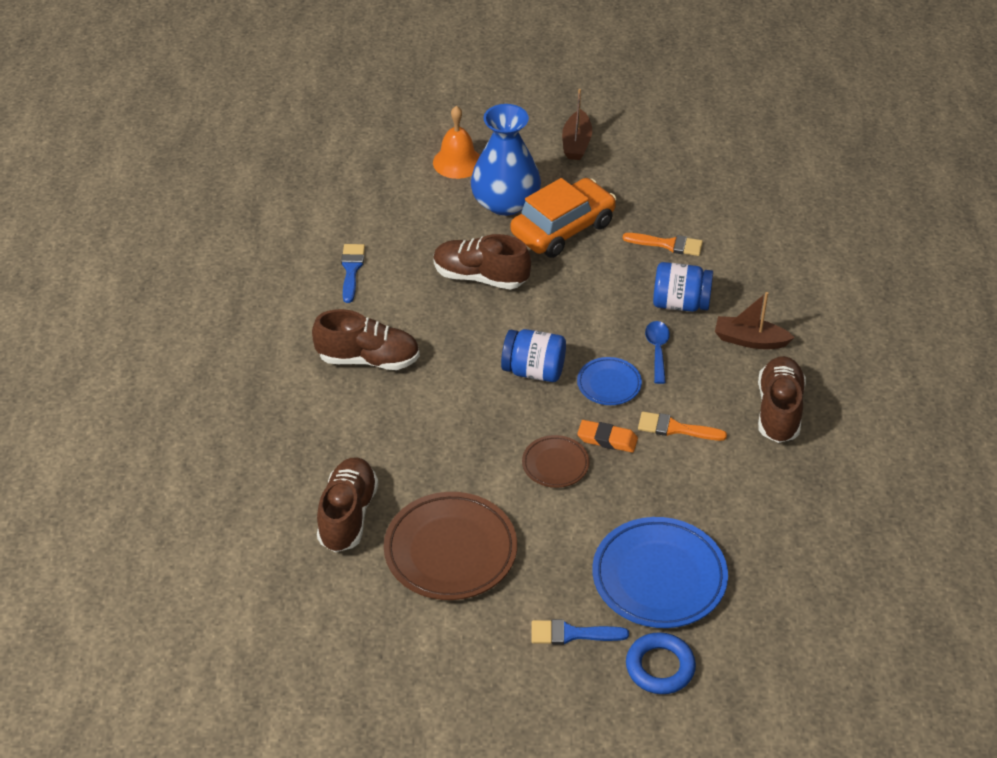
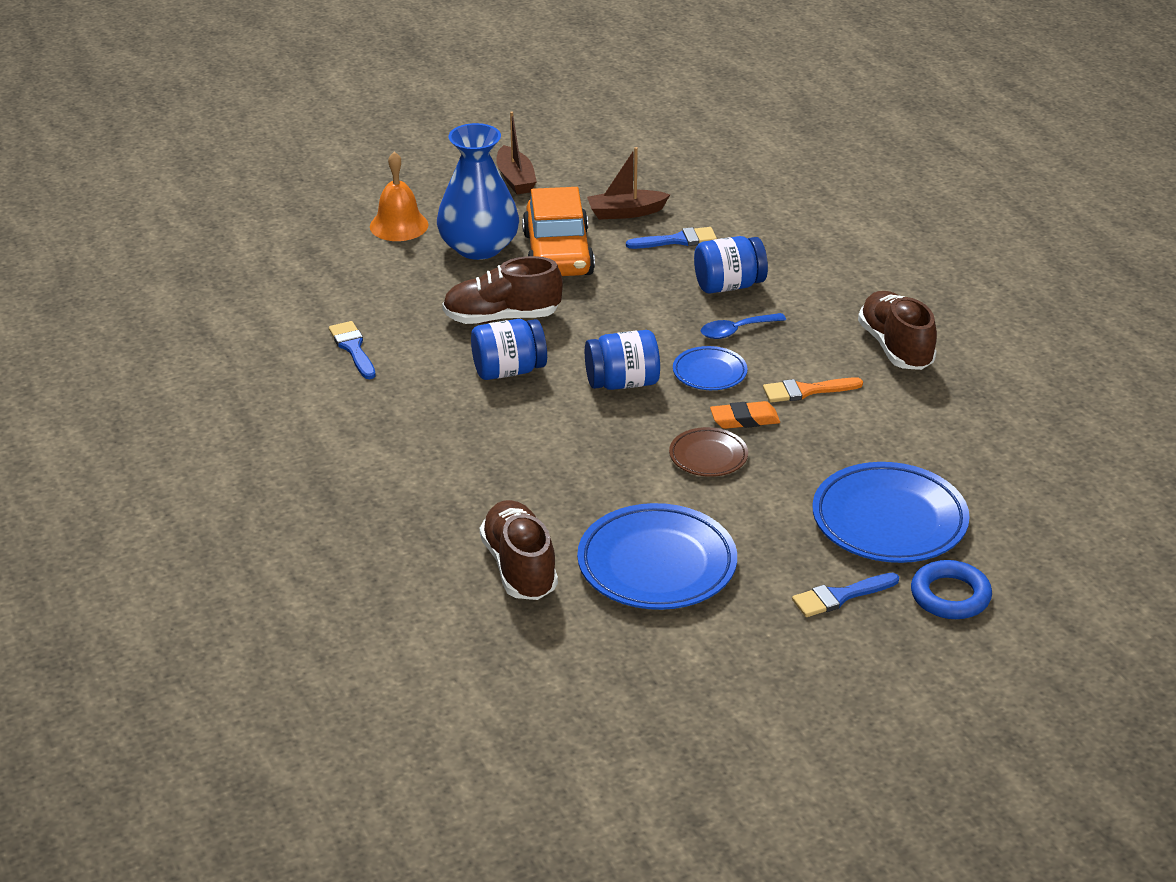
camera: 25 degrees left, 10 degrees down
(368, 359) = (434, 422): brown shoe -> none
(450, 551) = (657, 565): brown plate -> blue plate
(454, 329) = (508, 371): none -> blue jar
(563, 229) = (558, 254): orange car -> orange car turned 150 degrees clockwise
(657, 350) = (736, 331): blue spoon -> blue spoon turned 90 degrees counterclockwise
(668, 244) = (677, 240): orange brush -> blue brush
(750, 340) = (822, 298): brown boat -> brown boat (626, 212)

